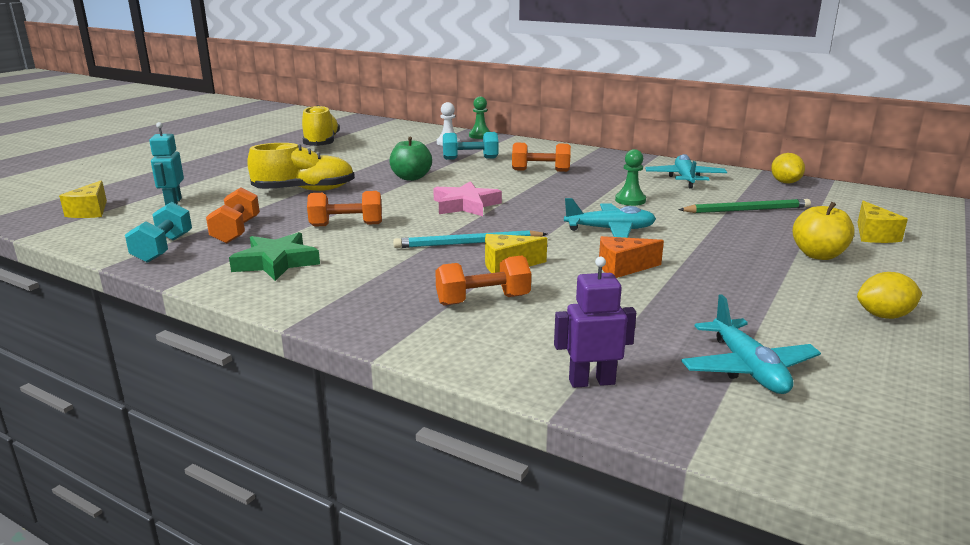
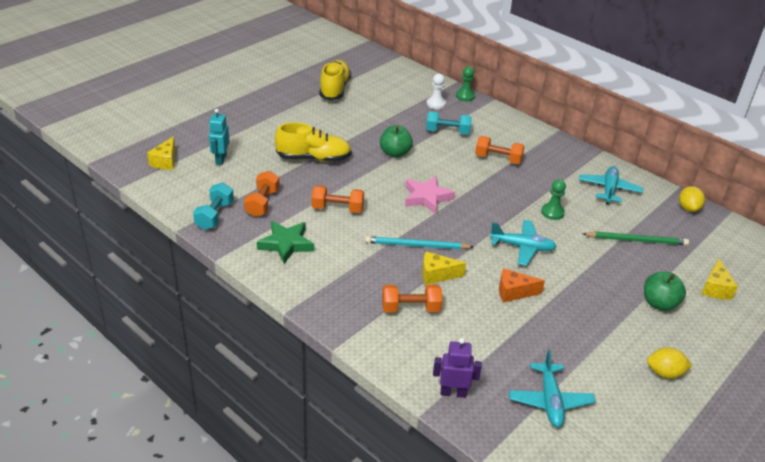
camera: 10 degrees right, 15 degrees up
(818, 255) = (659, 303): yellow apple -> green apple

